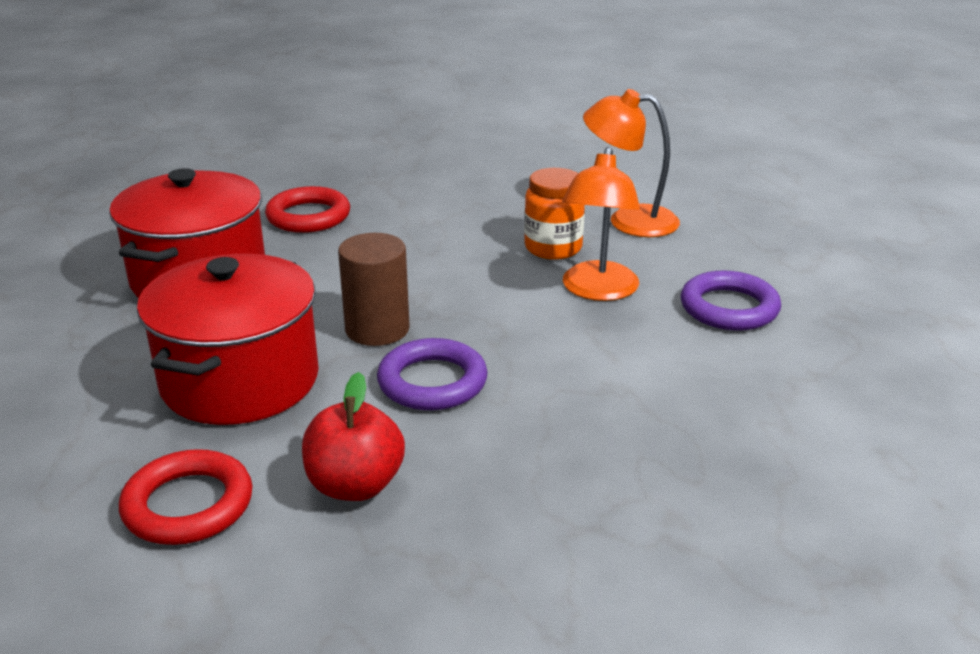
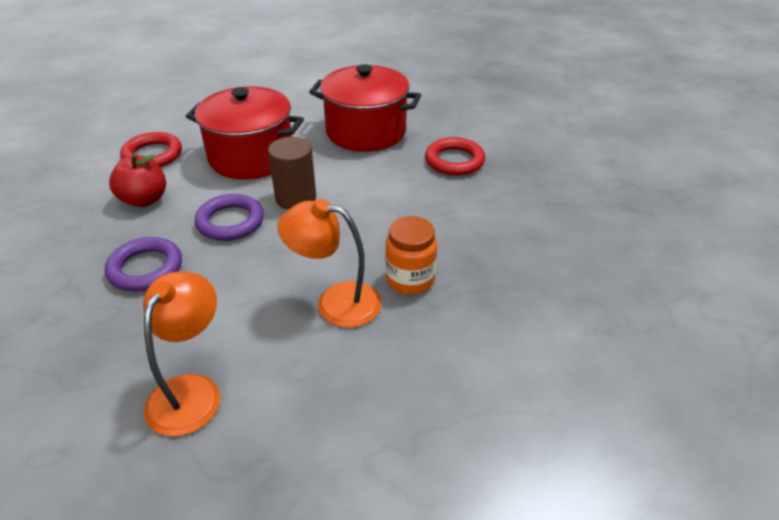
camera: 90 degrees right, 10 degrees up
(629, 220) = (469, 332): orange lamp -> orange lamp (191, 391)
(729, 308) = (297, 385): purple ring -> purple ring (145, 268)

